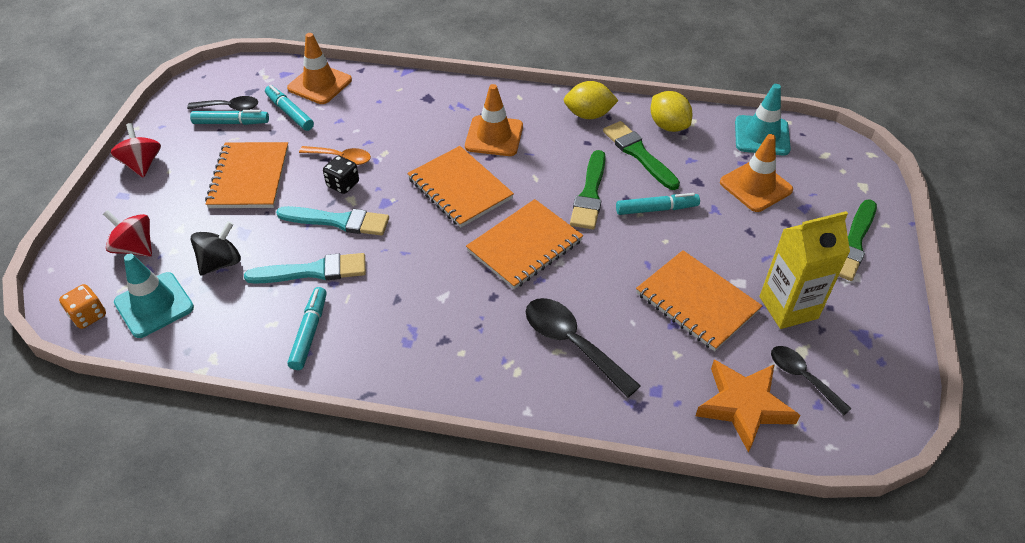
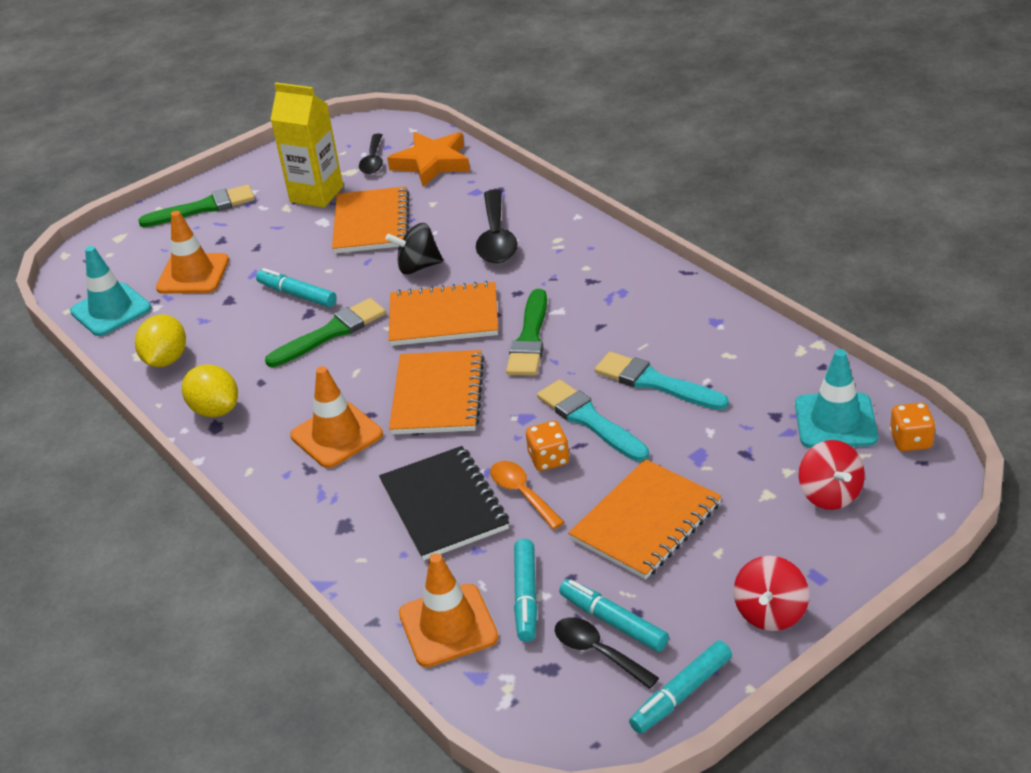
camera: 135 degrees left, 10 degrees down
(221, 262) = (742, 433): black spinning top -> black spinning top (418, 267)
(309, 332) = (699, 333): turquoise marker -> turquoise marker (681, 694)
(343, 184) = (549, 459): black dice -> orange dice
(382, 131) = (444, 505): none -> black notebook
(638, 154) = (235, 347): green brush -> green brush (529, 338)

